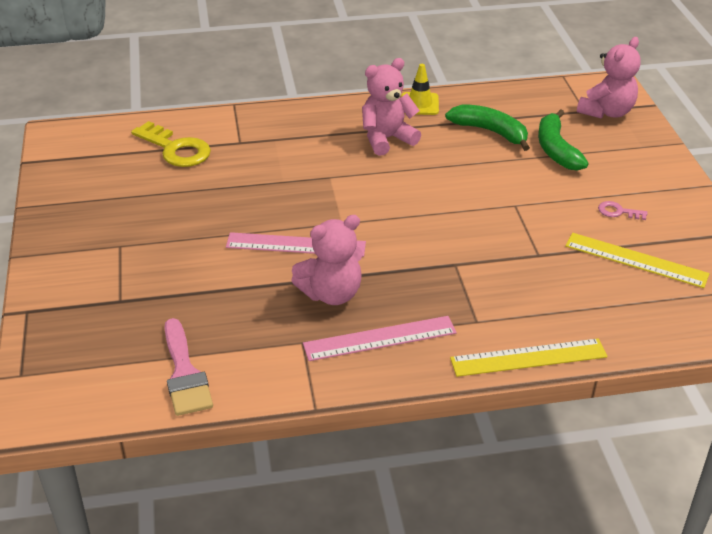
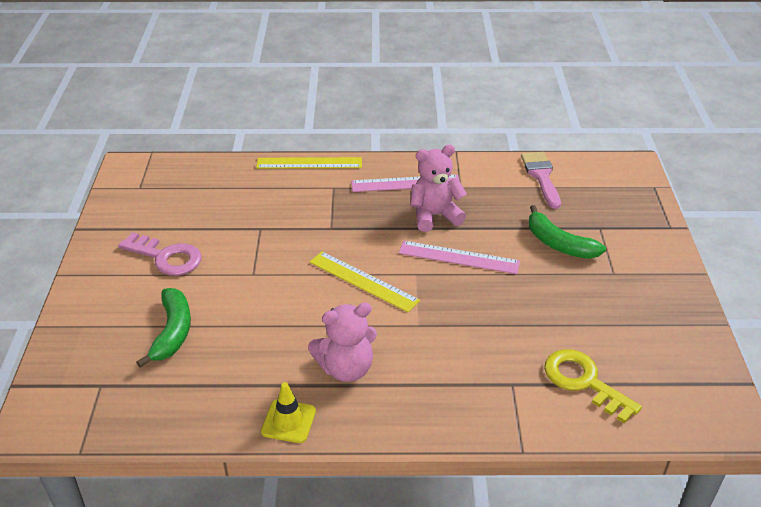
camera: 170 degrees left, 0 degrees up
(490, 132) = (227, 365): green banana -> green banana (558, 244)
(606, 112) = (77, 380): pink teddy bear -> none
(618, 212) = (166, 257): pink key -> pink key, size x2.06
(636, 260) = (186, 216): yellow ruler -> yellow ruler (363, 281)

